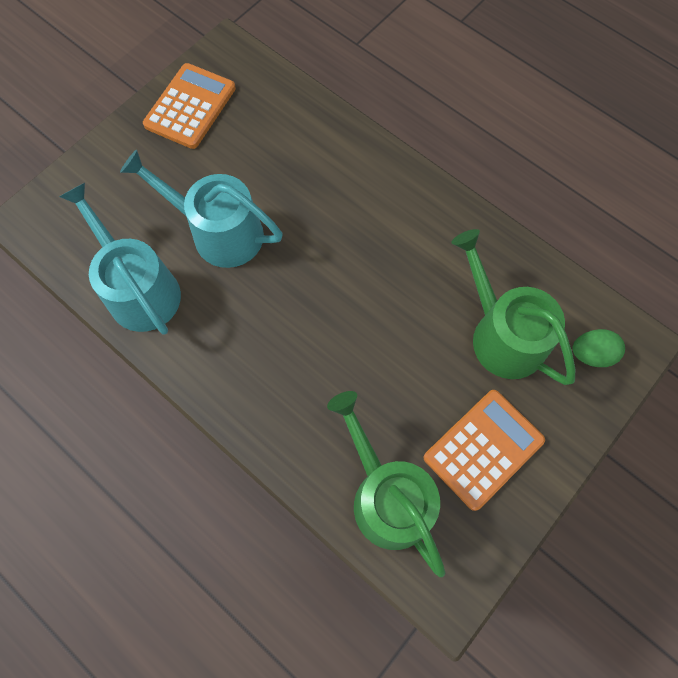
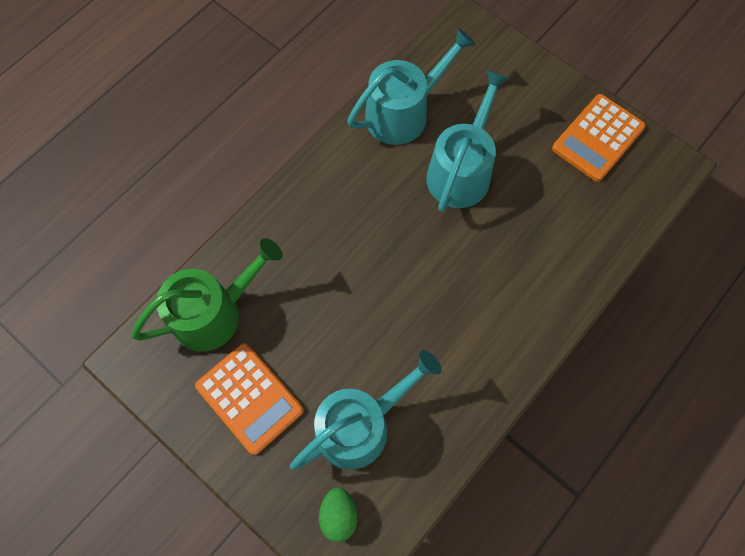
camera: 90 degrees right, 0 degrees up
(190, 107) = (598, 138): orange calculator -> orange calculator turned 105 degrees clockwise
(502, 335) = (360, 425): green watering can -> turquoise watering can

